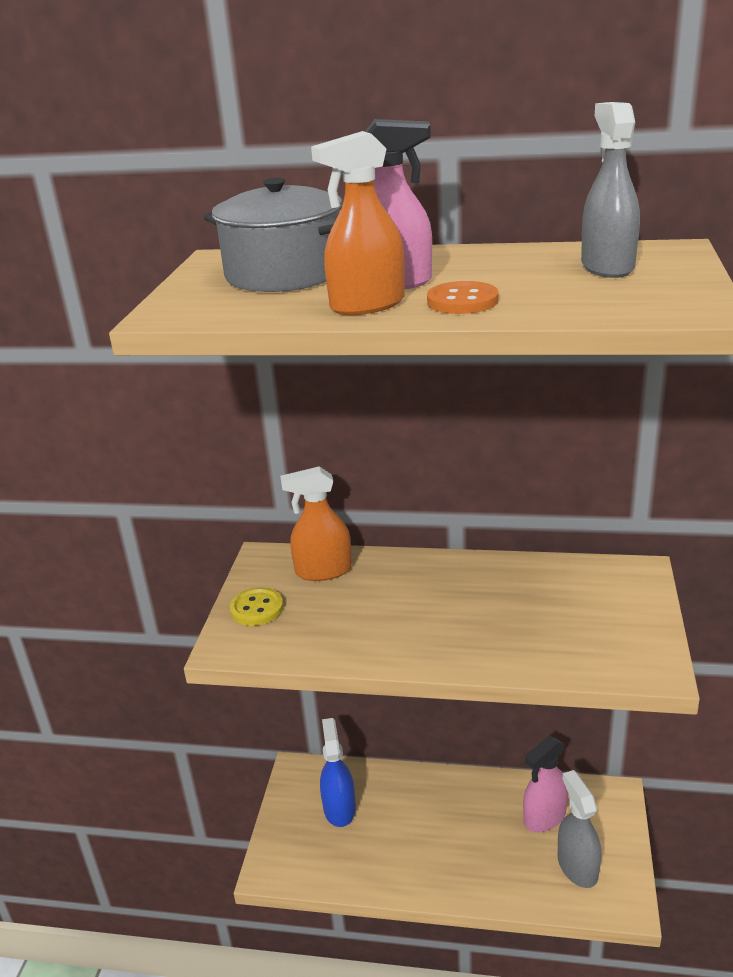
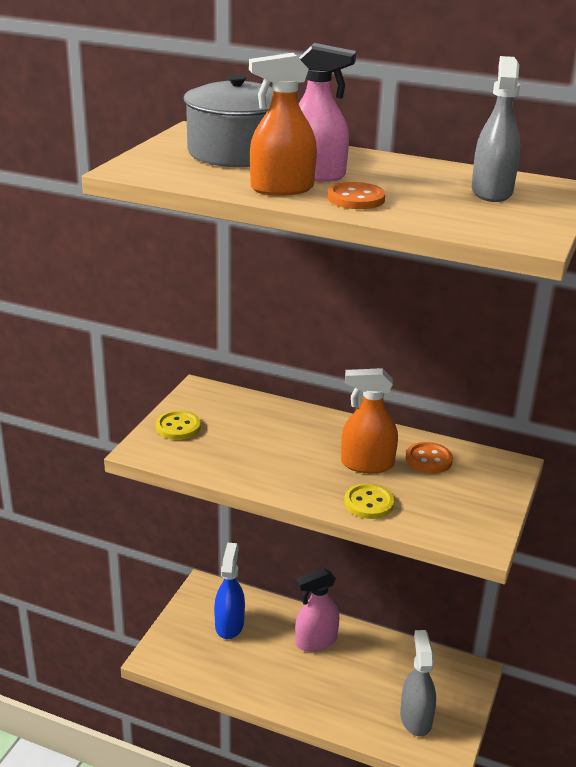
camera: 10 degrees right, 0 degrees up
(323, 571) = (243, 409): orange spray bottle -> orange spray bottle (367, 464)
(511, 652) = (369, 503): none -> yellow button
(544, 817) = (403, 673): pink spray bottle -> pink spray bottle (316, 641)
(551, 584) = (428, 460): none -> orange button

